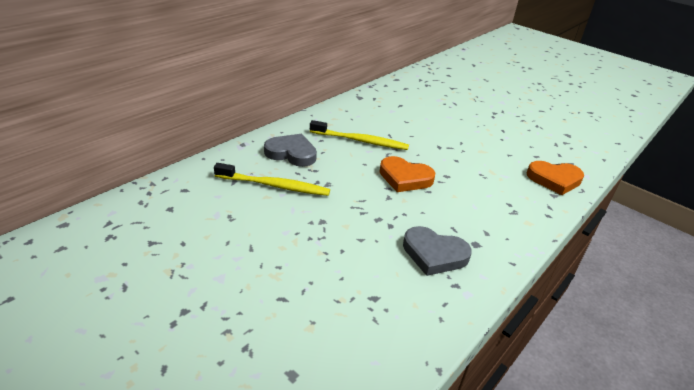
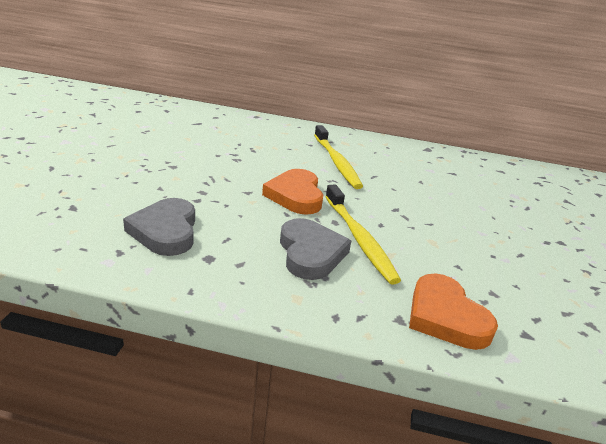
camera: 60 degrees right, 5 degrees down
(275, 186) = (207, 138): yellow toothbrush -> yellow toothbrush (359, 239)
(291, 153) = (267, 136): grey heart -> grey heart (310, 253)

